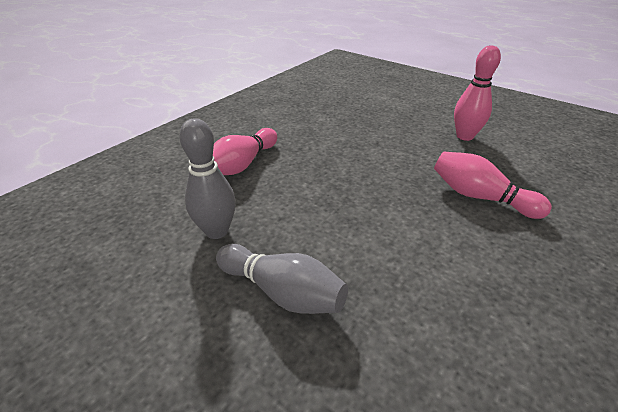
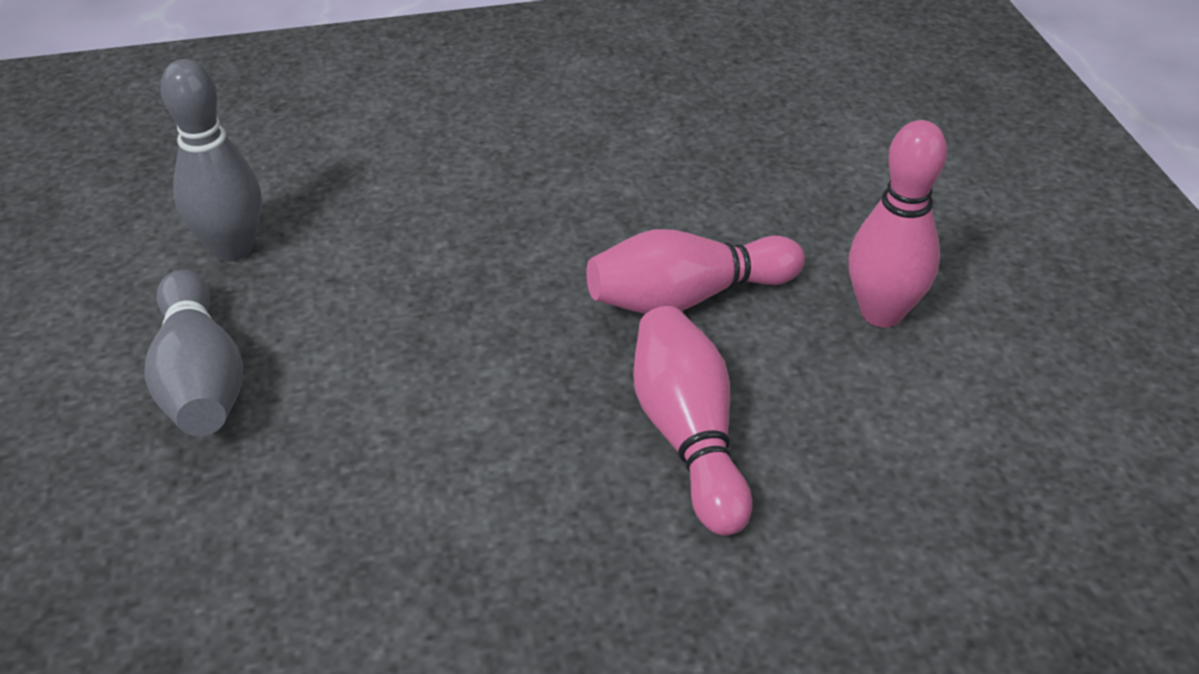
camera: 40 degrees right, 5 degrees up
(242, 164) = (398, 157): pink bowling pin -> pink bowling pin (687, 297)

